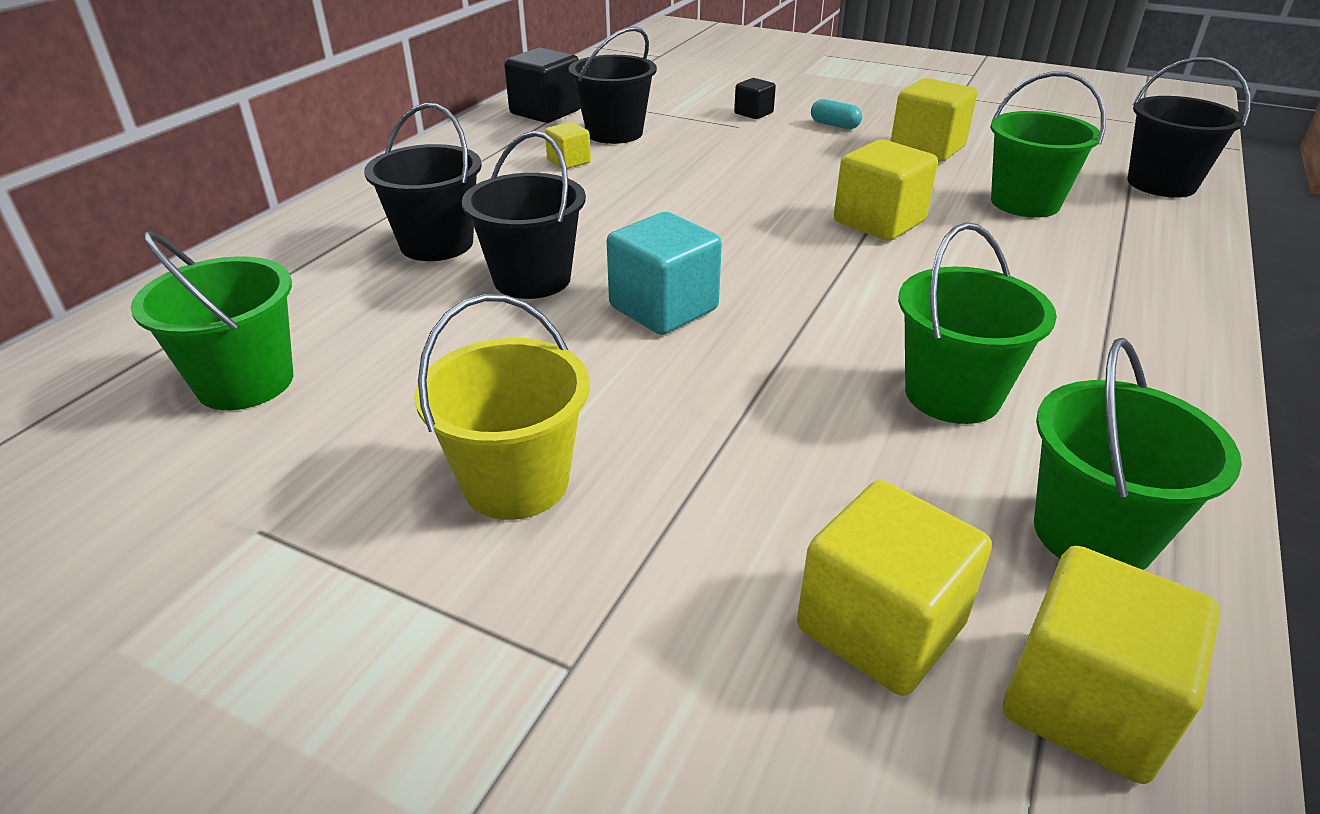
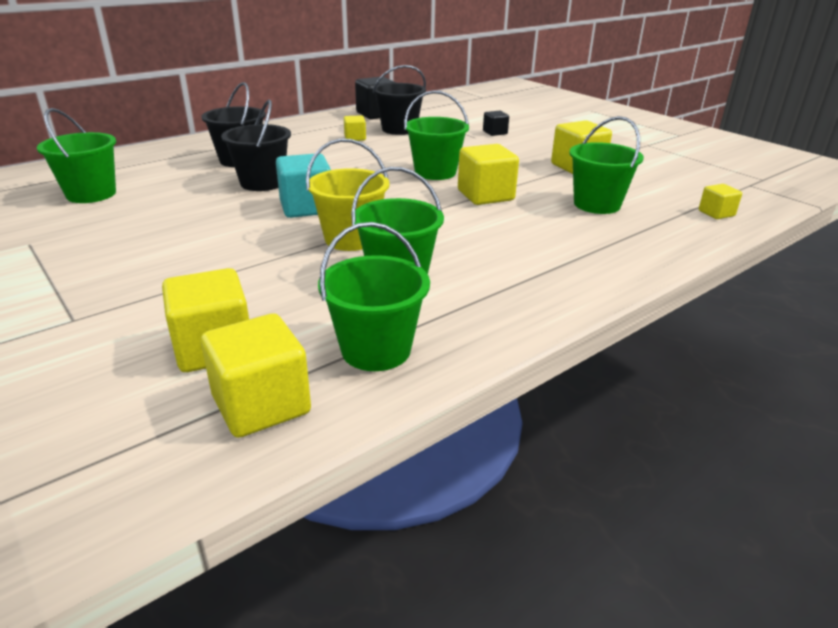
camera: 25 degrees right, 5 degrees down
(516, 482) = (143, 254): yellow bucket -> yellow bucket (351, 239)
(763, 198) = (435, 172): none -> green bucket
(834, 125) = (536, 146): turquoise capsule -> none
(1161, 184) = (716, 213): black bucket -> yellow cube

